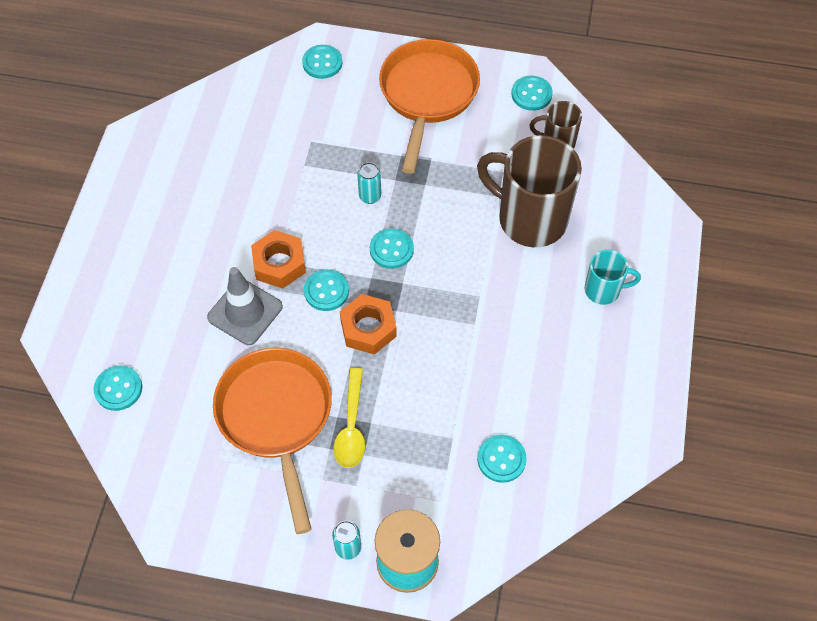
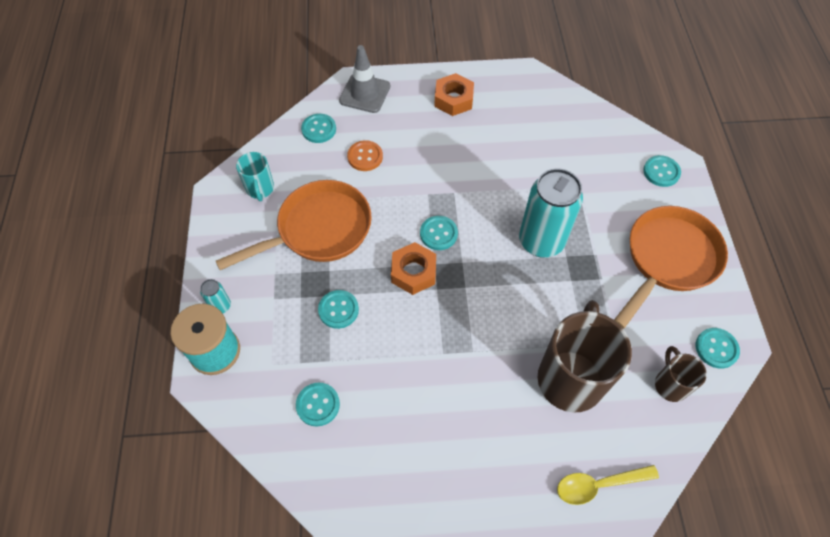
camera: 75 degrees right, 0 degrees up
(186, 343) = (365, 157): none -> orange button
(245, 312) = (402, 185): grey traffic cone -> grey traffic cone (365, 93)
(279, 264) = (452, 195): orange nut -> orange nut (453, 99)
(351, 426) = (323, 282): yellow spoon -> yellow spoon (599, 484)
(370, 196) = (541, 241): turquoise can -> turquoise can, size x2.35
(391, 249) = (494, 270): turquoise button -> turquoise button (338, 310)
(427, 95) = (668, 259): orange pan -> orange pan turned 45 degrees counterclockwise
(603, 290) = (516, 463): turquoise mug -> turquoise mug (260, 189)

